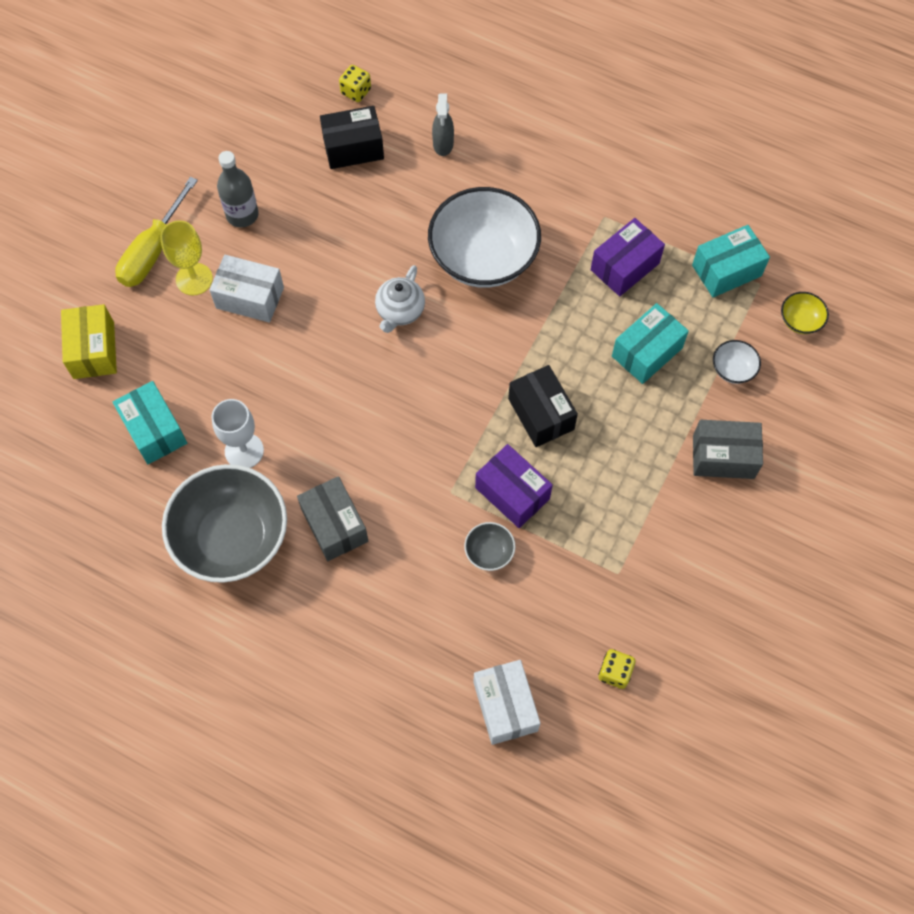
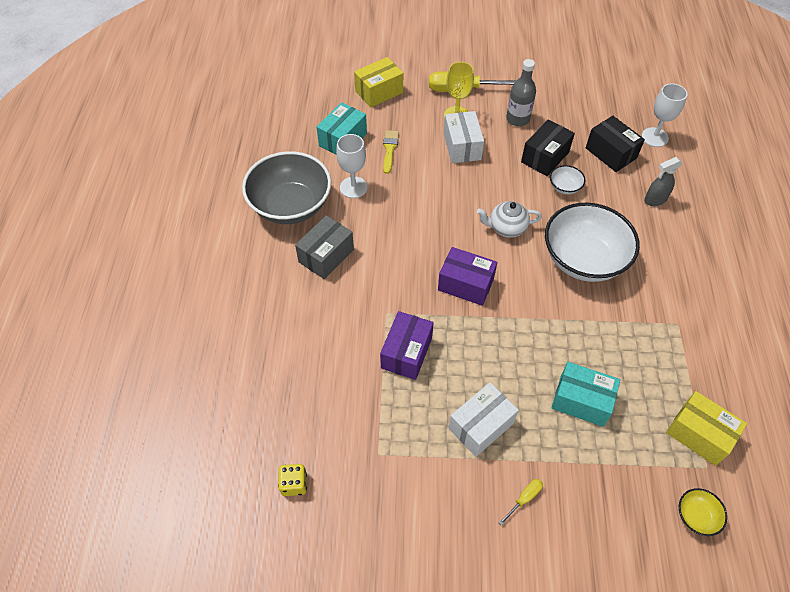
camera: 65 degrees right, 10 degrees down
(205, 382) = (389, 149): none -> yellow brush
(356, 91) = (654, 137): yellow dice -> white goblet
(489, 552) = (352, 356): grey bowl -> none
(505, 706) = (236, 415): white box -> white box (481, 426)
(541, 414) = (481, 346): black box -> black box (545, 157)
(625, 266) = (645, 355): purple box -> purple box (465, 284)
(723, 457) = (524, 498): grey box -> yellow screwdriver
(726, 270) = (699, 434): turquoise box -> yellow box
(733, 369) = (610, 475): white bowl -> white bowl (564, 187)

